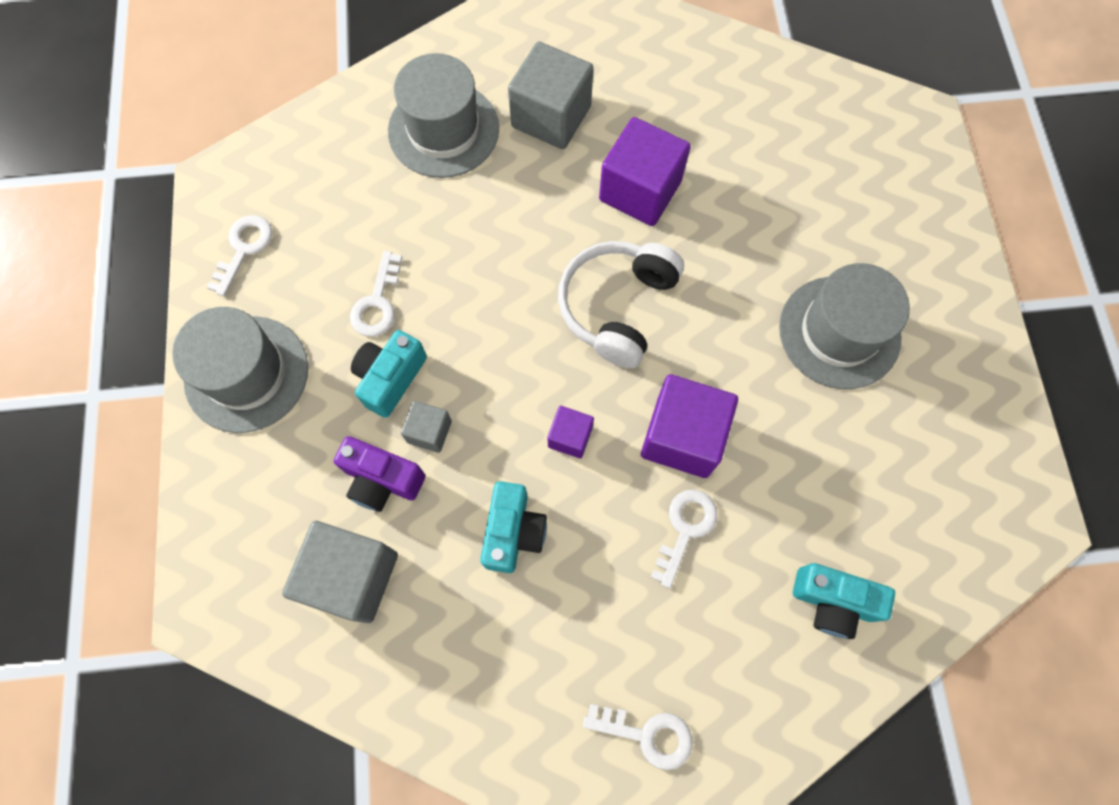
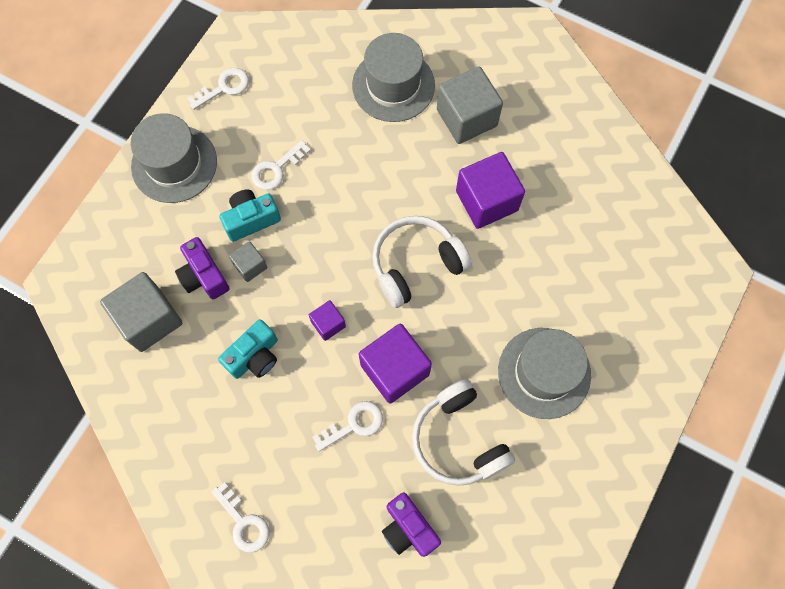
camera: 35 degrees right, 0 degrees up
(808, 465) = (458, 439): none -> white headphones
(832, 602) = (408, 528): turquoise camera -> purple camera

